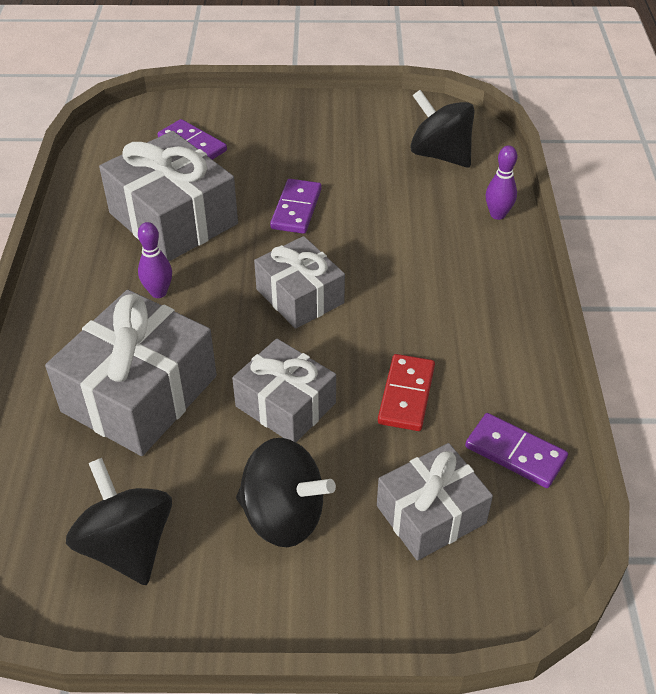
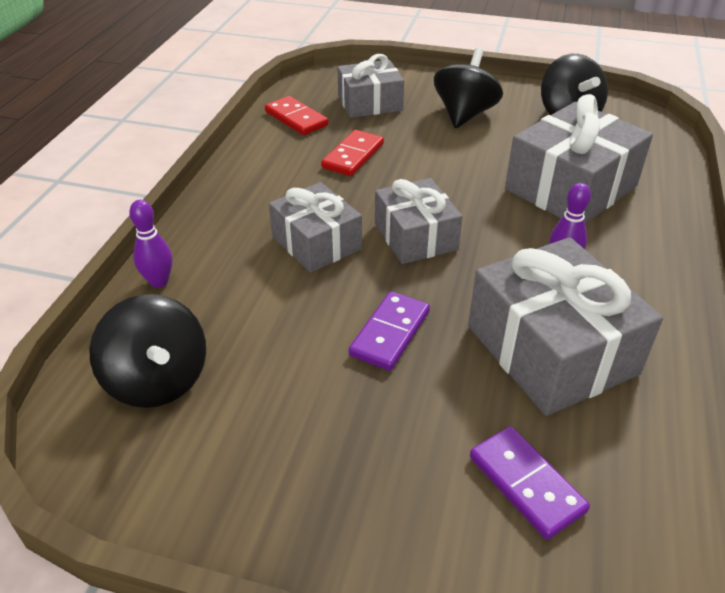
camera: 165 degrees left, 5 degrees down
(283, 516) = (464, 115): black spinning top -> black spinning top turned 75 degrees clockwise
(285, 405) = (450, 164): grey gift -> grey gift (316, 243)
(515, 453) = (296, 118): purple domino -> red domino

